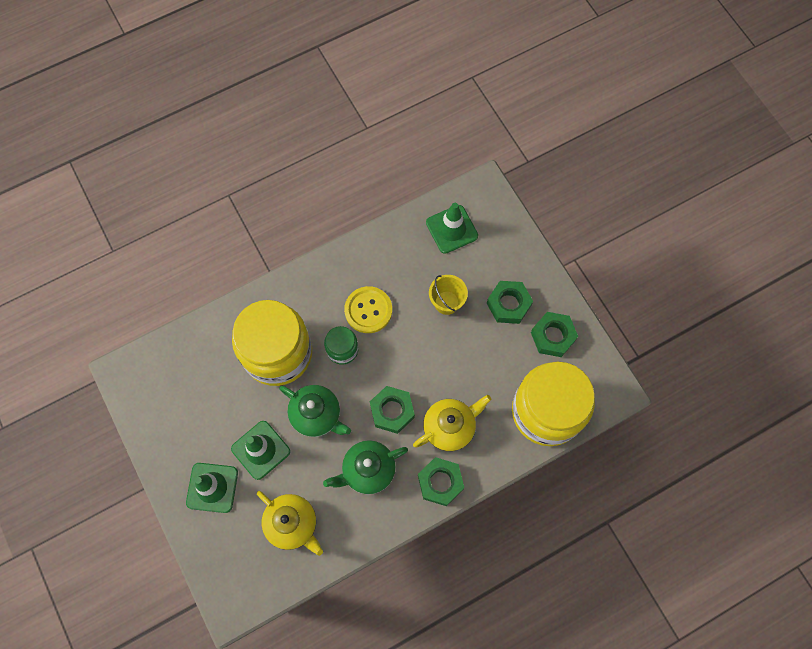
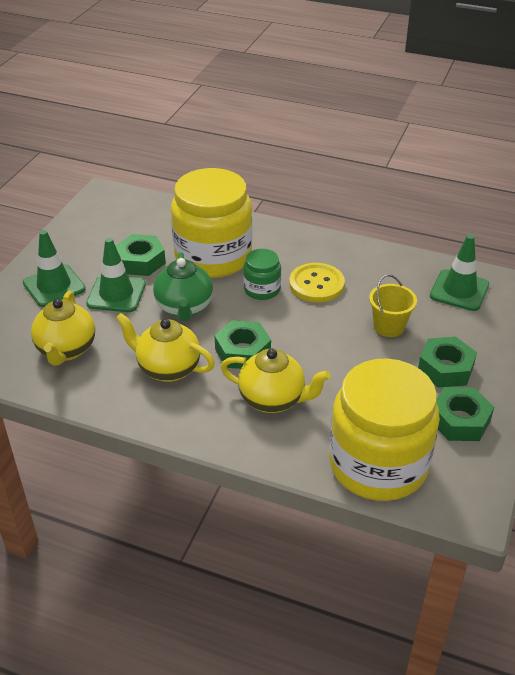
camera: 50 degrees right, 30 degrees down
(368, 470) = (167, 368): green teapot -> yellow teapot
(440, 482) = (210, 426): green nut -> green nut (141, 261)

